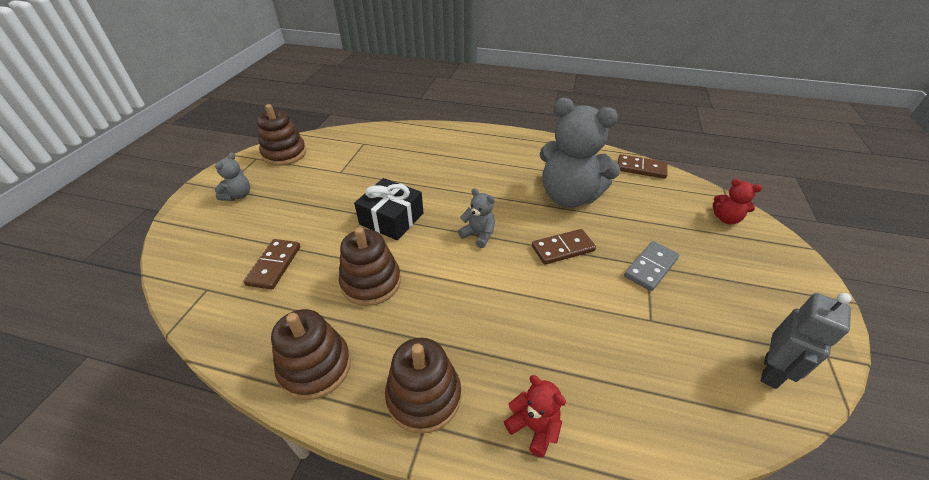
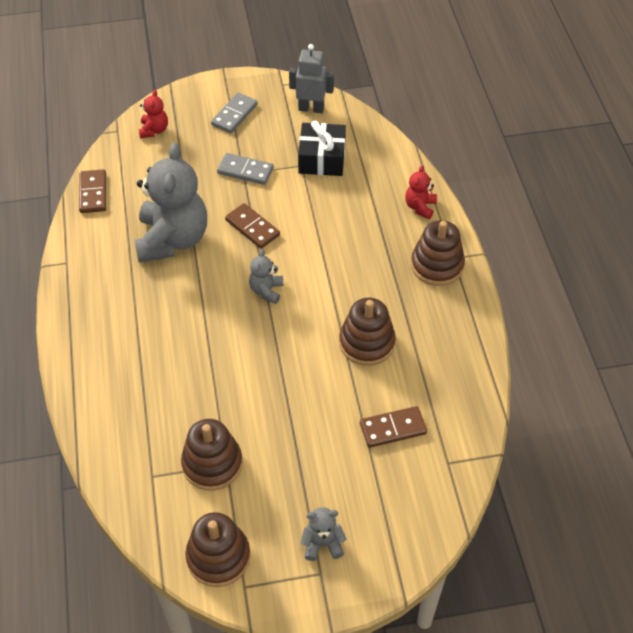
camera: 115 degrees left, 10 degrees up
(315, 367) = (458, 335): brown stacking toy -> brown stacking toy (212, 464)
(391, 219) = (281, 369): black gift -> black gift (322, 158)
(754, 286) = (234, 115): none -> grey domino

